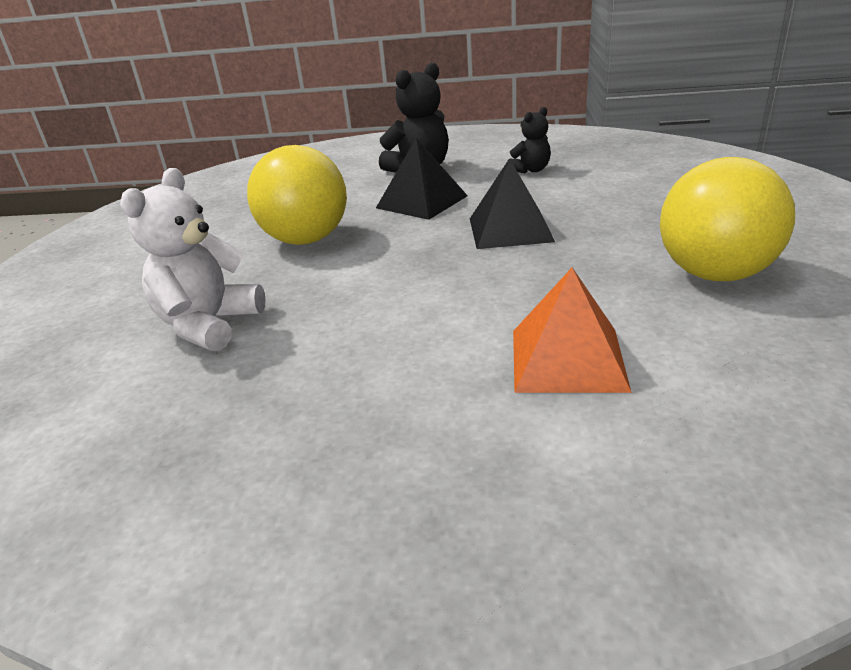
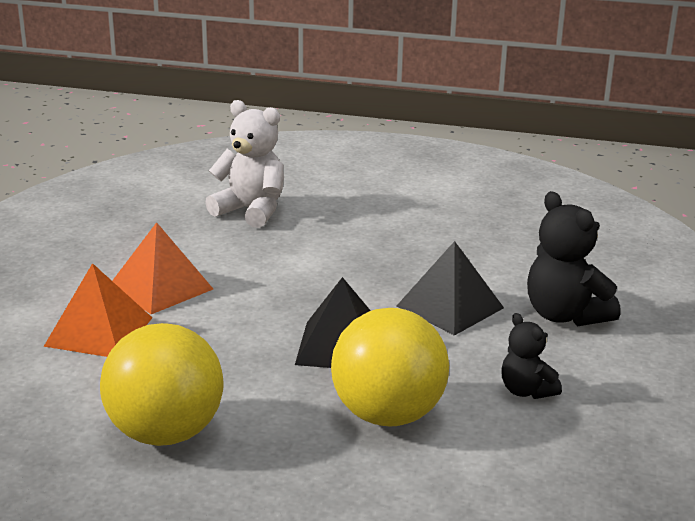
camera: 95 degrees right, 5 degrees down
(306, 240) = (382, 245): yellow ball -> yellow ball (388, 415)
(437, 342) = (161, 287): none -> orange pyramid

